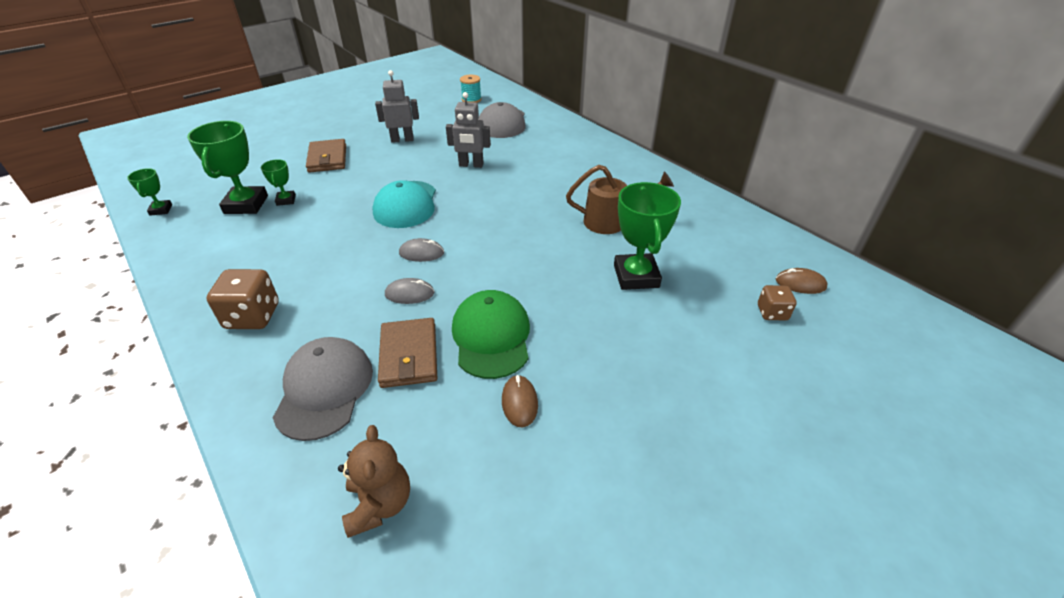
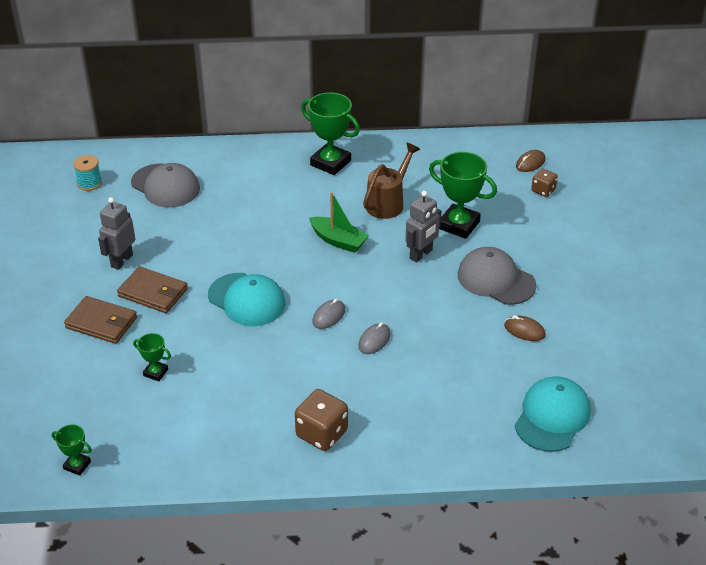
camera: 55 degrees left, 0 degrees up
(246, 204) = (134, 401): green trophy -> green trophy (330, 163)
(324, 389) = (439, 414): grey cap -> grey cap (496, 280)
(379, 504) = (552, 417): brown teddy bear -> turquoise cap
(409, 355) = (441, 364): brown wallet -> brown wallet (153, 293)
(471, 165) = (222, 237): grey robot -> grey robot (421, 254)
(491, 337) = (457, 318): green cap -> none
(528, 217) = (338, 241): none -> green boat

